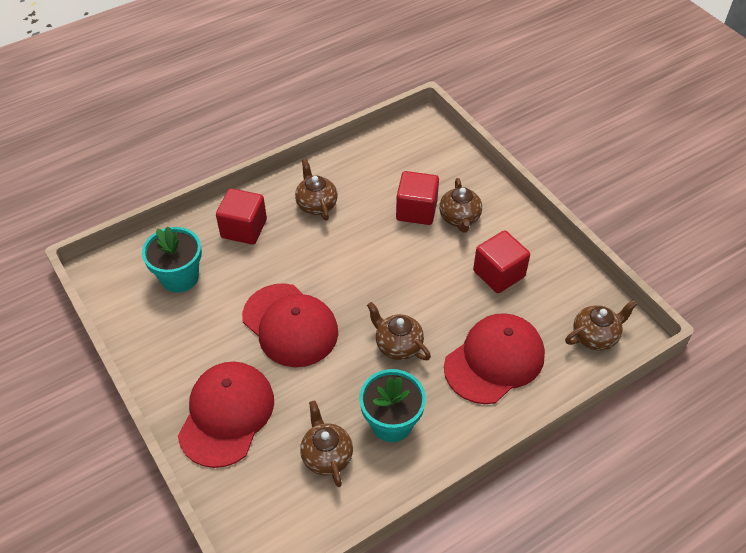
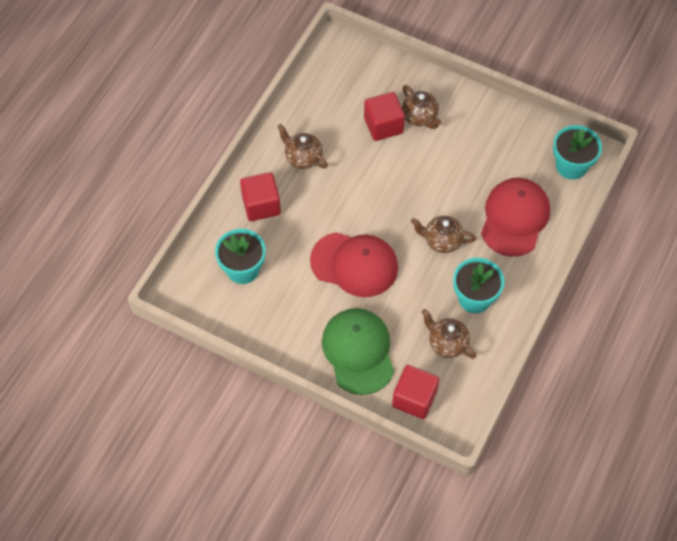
camera: 30 degrees left, 10 degrees up
(226, 415) = (358, 351): red cap -> green cap
(499, 274) = (477, 149): red cube -> red cube (414, 399)
(595, 336) = (571, 166): brown teapot -> turquoise flower pot

